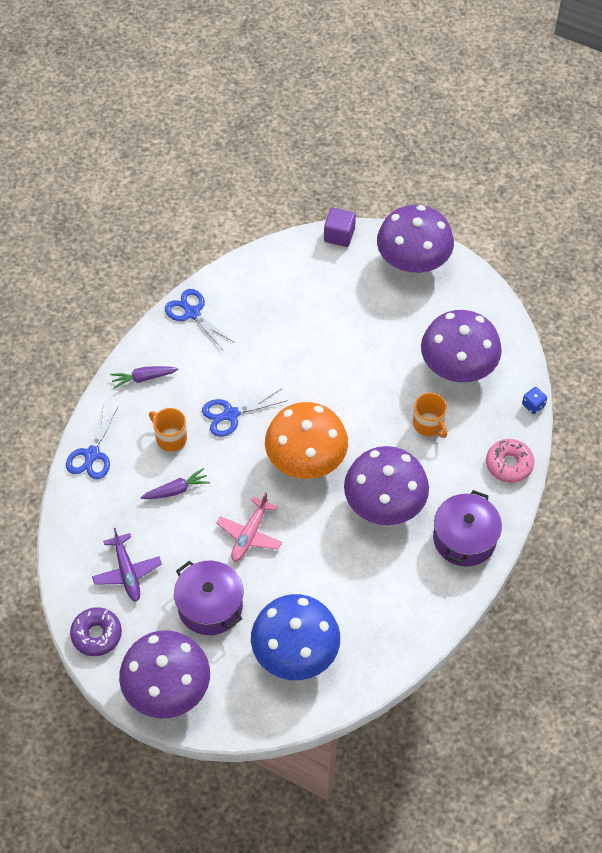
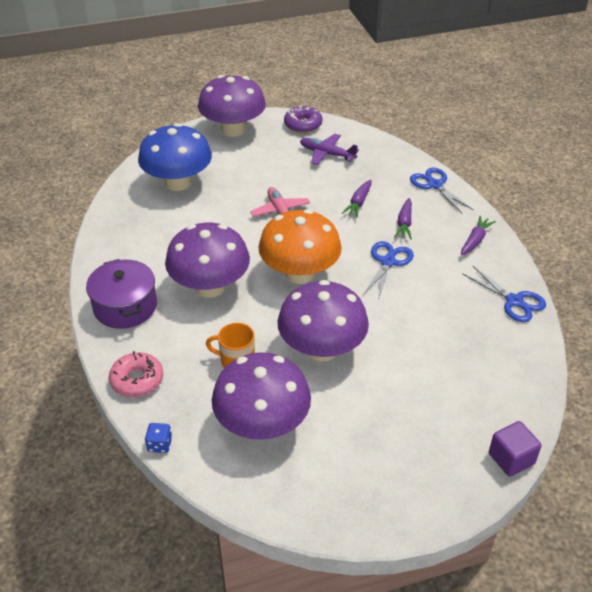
camera: 135 degrees right, 15 degrees down
(170, 438) = (404, 223): orange mug -> purple carrot
(192, 313) = (514, 301): blue scissors -> blue scissors turned 45 degrees clockwise
(210, 606) = (257, 170): purple pot -> none
(413, 261) = (417, 492): purple mushroom -> purple mushroom (322, 349)

